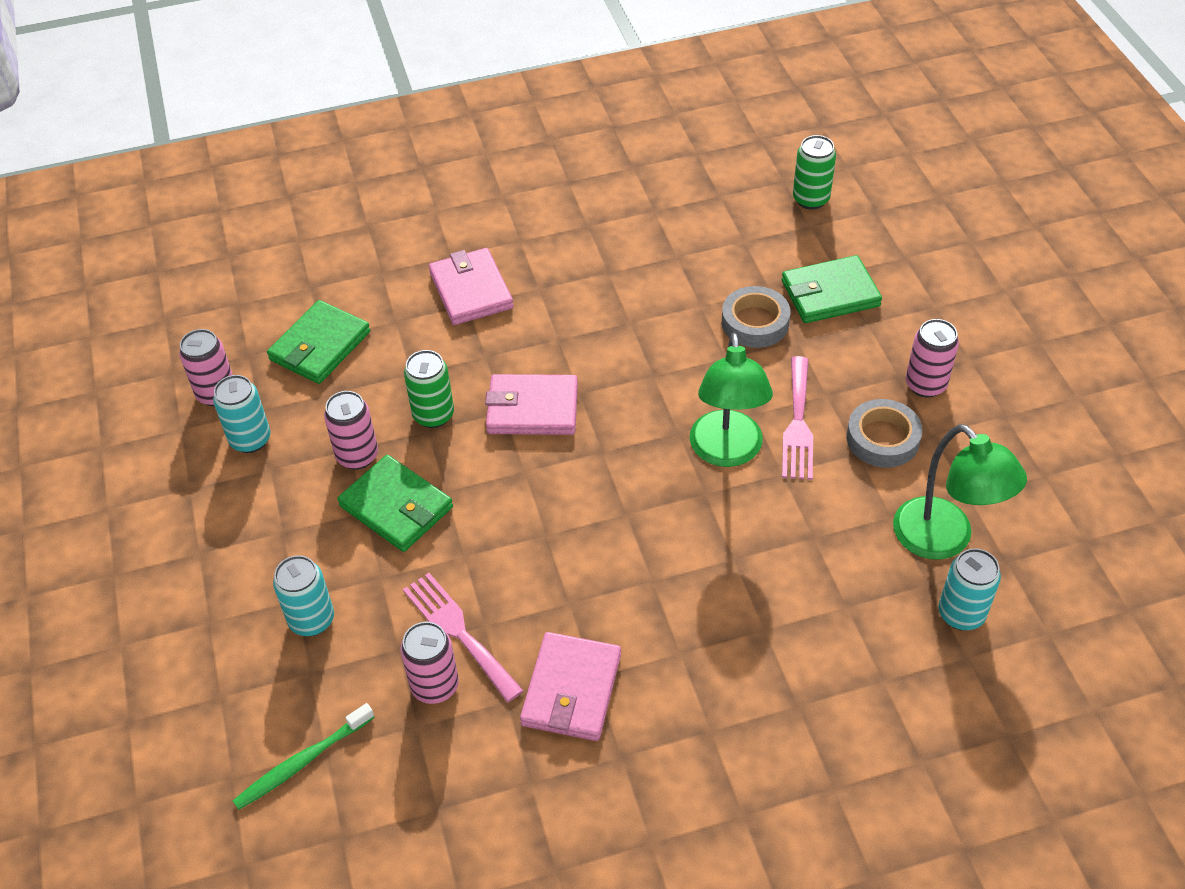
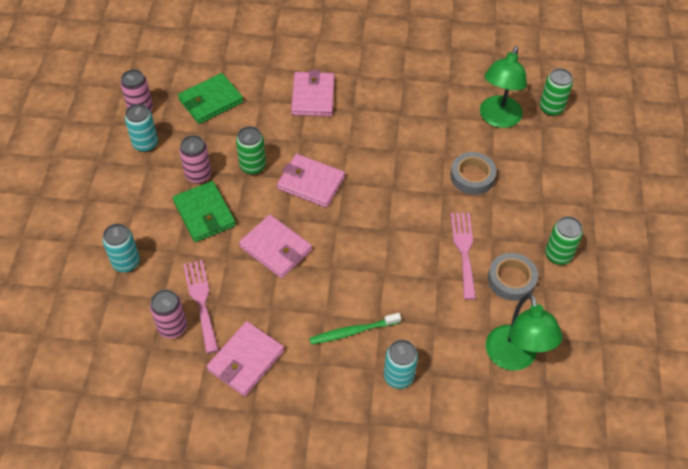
camera: 20 degrees right, 5 degrees up
(302, 762) = (81, 342): green toothbrush -> green toothbrush (352, 331)
(530, 517) = (276, 248): none -> pink wallet
(727, 452) = (411, 252): green lamp -> green lamp (498, 119)
(798, 424) = (464, 250): pink fork -> pink fork turned 150 degrees clockwise
(830, 294) = (529, 174): green wallet -> none
(925, 385) = (558, 255): pink can -> green can
(961, 614) = (499, 408): turquoise can -> turquoise can (398, 376)

